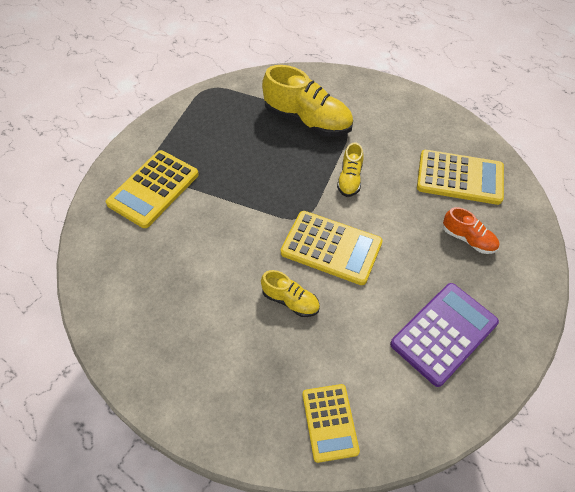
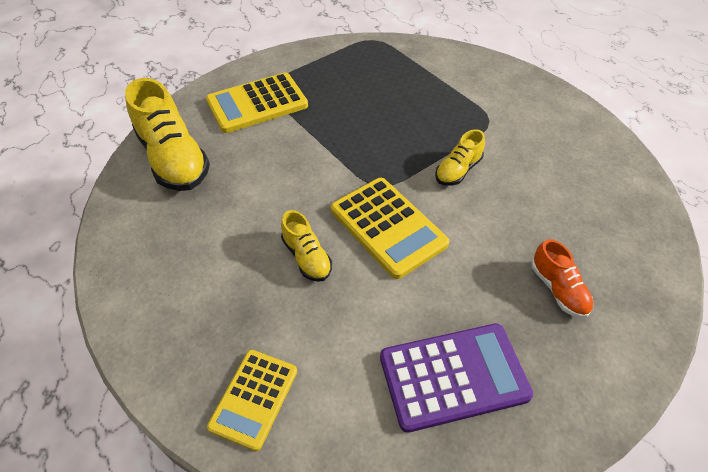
camera: 30 degrees right, 5 degrees down
(307, 120) = (452, 100): yellow shoe -> yellow shoe (173, 159)
(459, 177) = (593, 220): yellow calculator -> none

